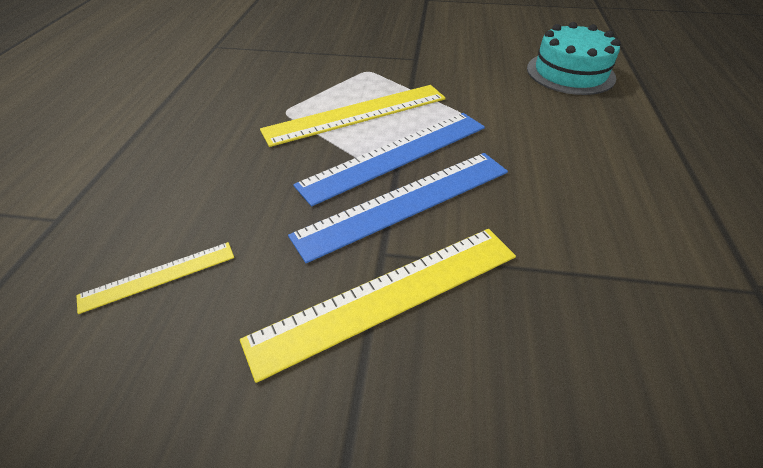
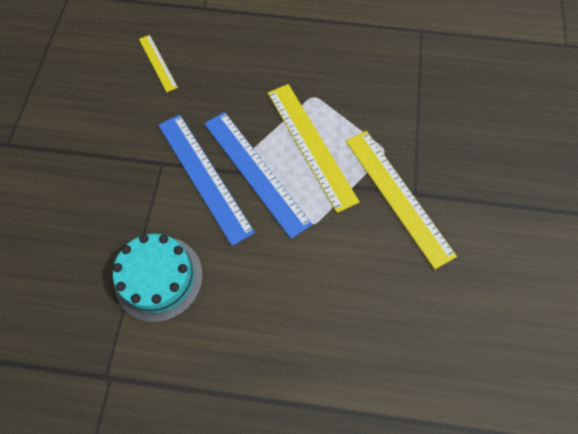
camera: 90 degrees right, 20 degrees up
(389, 296) = (131, 166): yellow ruler -> yellow ruler (398, 196)
(570, 73) = (397, 342): turquoise cake -> turquoise cake (158, 278)

